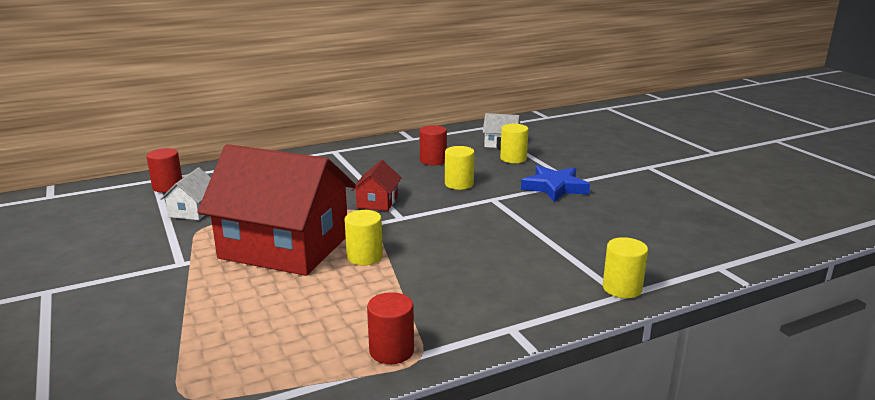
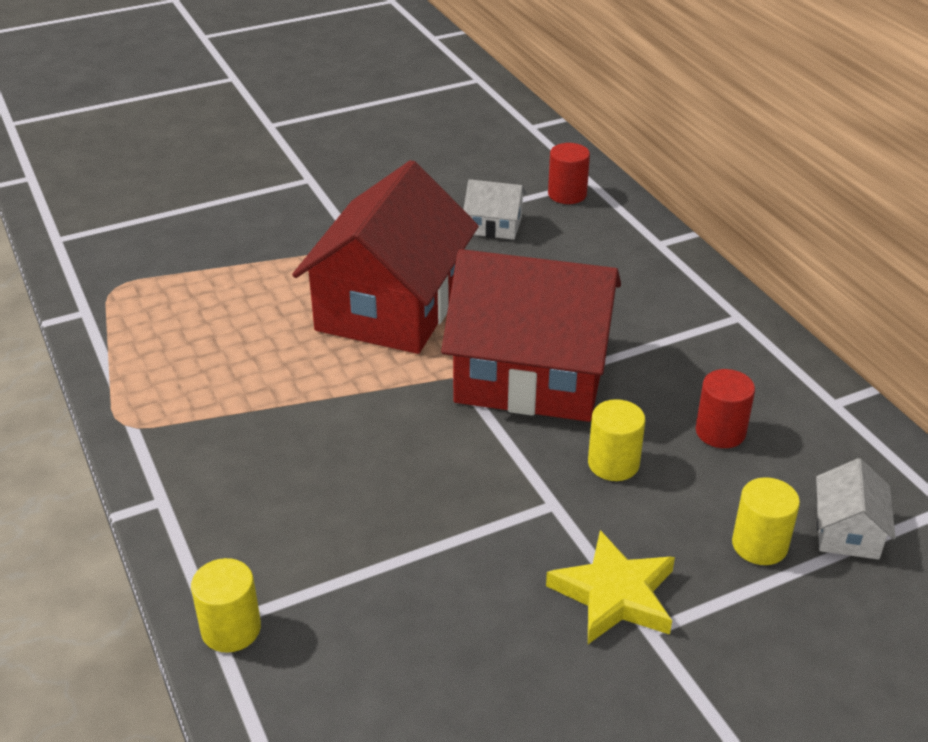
camera: 90 degrees right, 15 degrees up
(364, 257) = (357, 372): yellow cylinder -> none
(377, 202) = (531, 374): red house -> red house, size x2.37
(391, 351) = (144, 403): red cylinder -> none
(554, 187) = (614, 594): blue star -> yellow star

